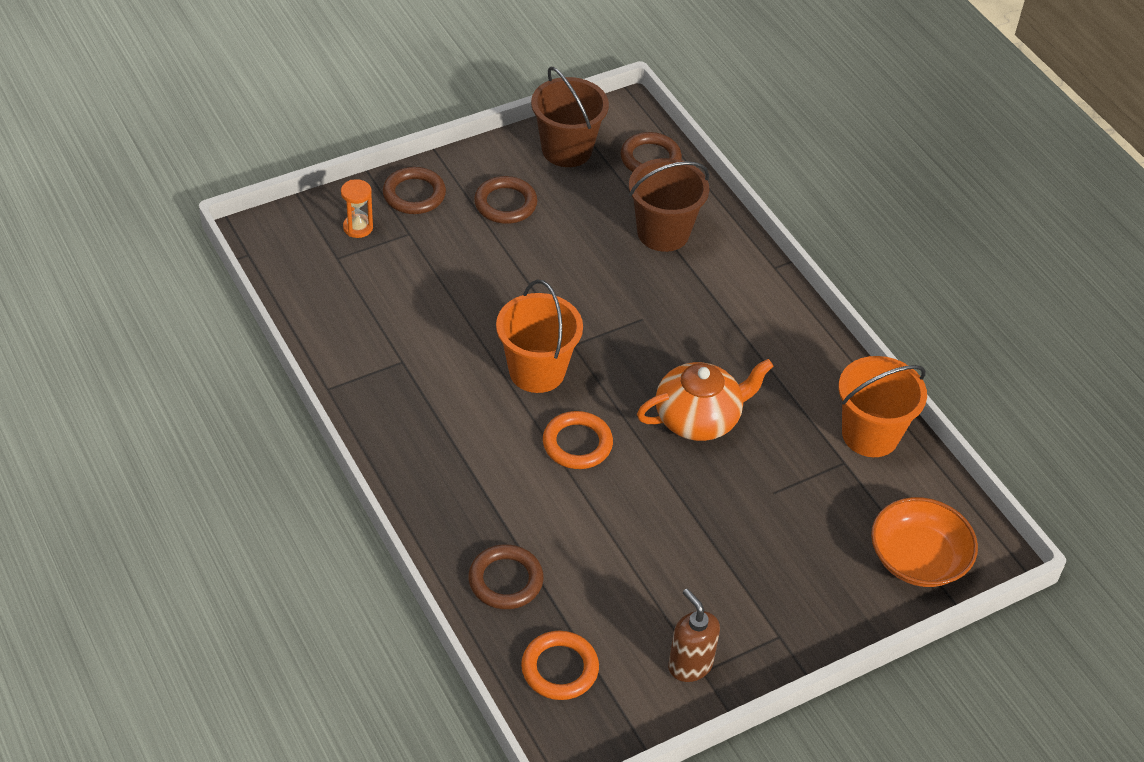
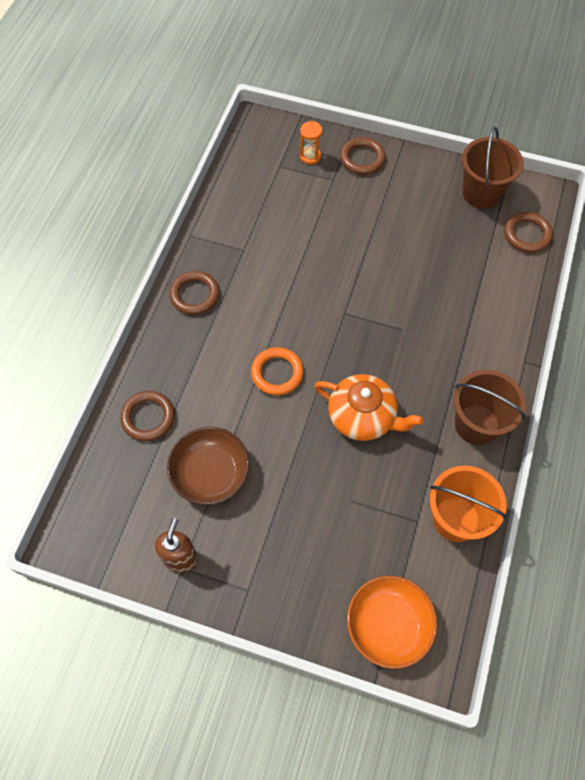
camera: 50 degrees right, 15 degrees up
(505, 204) = (406, 200): brown ring -> brown ring (195, 295)
(537, 371) = (306, 312): orange bucket -> none
(559, 668) = (115, 493): orange ring -> none
(626, 575) = (210, 473): none -> brown bowl
(663, 233) = (479, 286): brown bucket -> brown bucket (477, 424)

